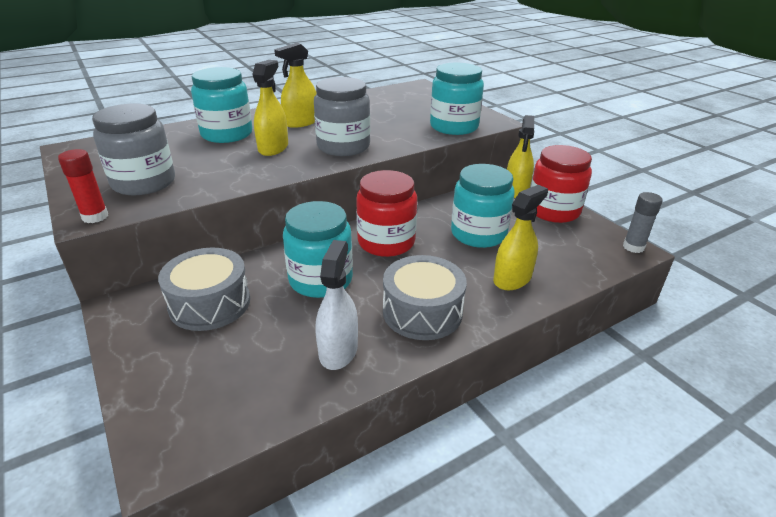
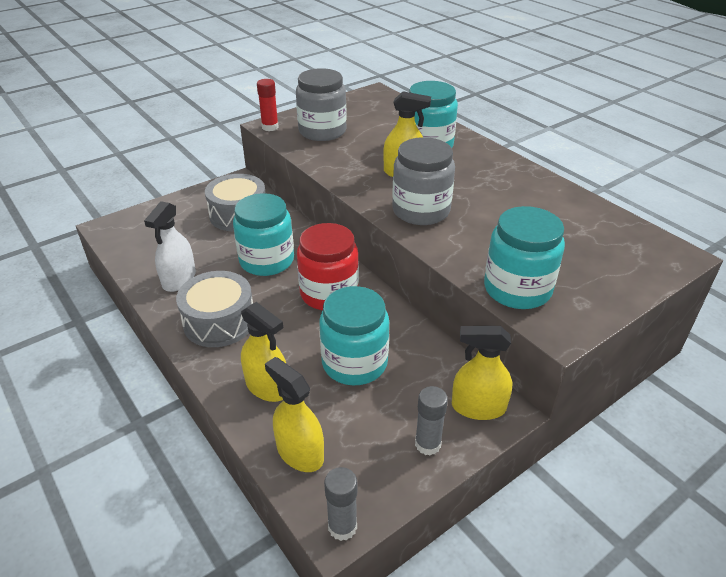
camera: 85 degrees right, 5 degrees up
(301, 122) = (477, 178): yellow spray bottle -> yellow spray bottle (300, 452)
(338, 350) = (179, 279): white spray bottle -> white spray bottle turned 105 degrees clockwise
(553, 211) = (427, 444): red jar -> grey glue stick

